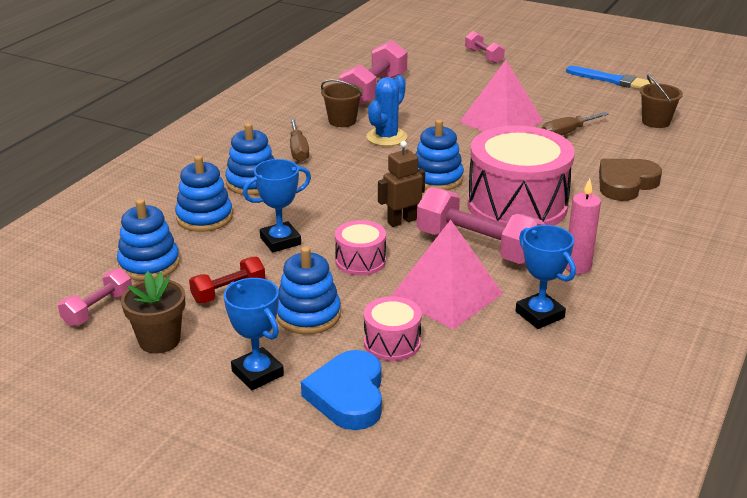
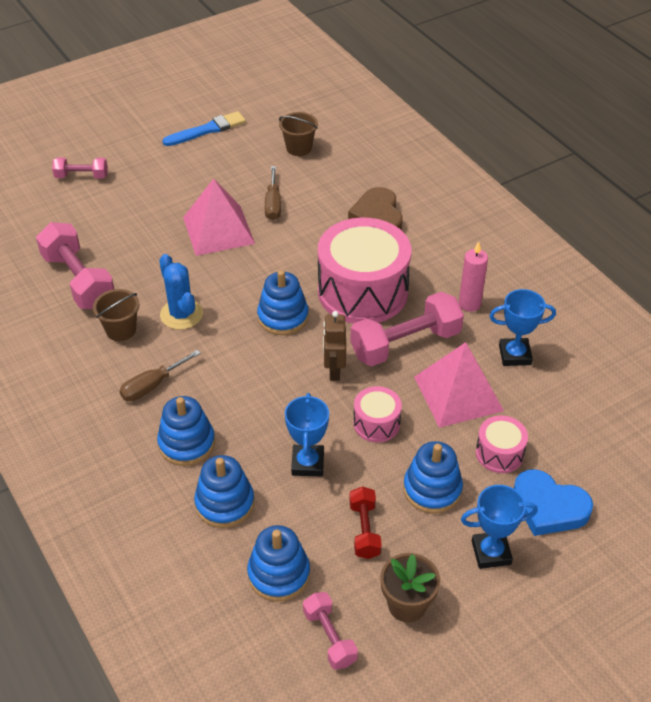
camera: 60 degrees left, 15 degrees up
(298, 150) = (152, 386): brown screwdriver -> brown screwdriver turned 120 degrees clockwise

